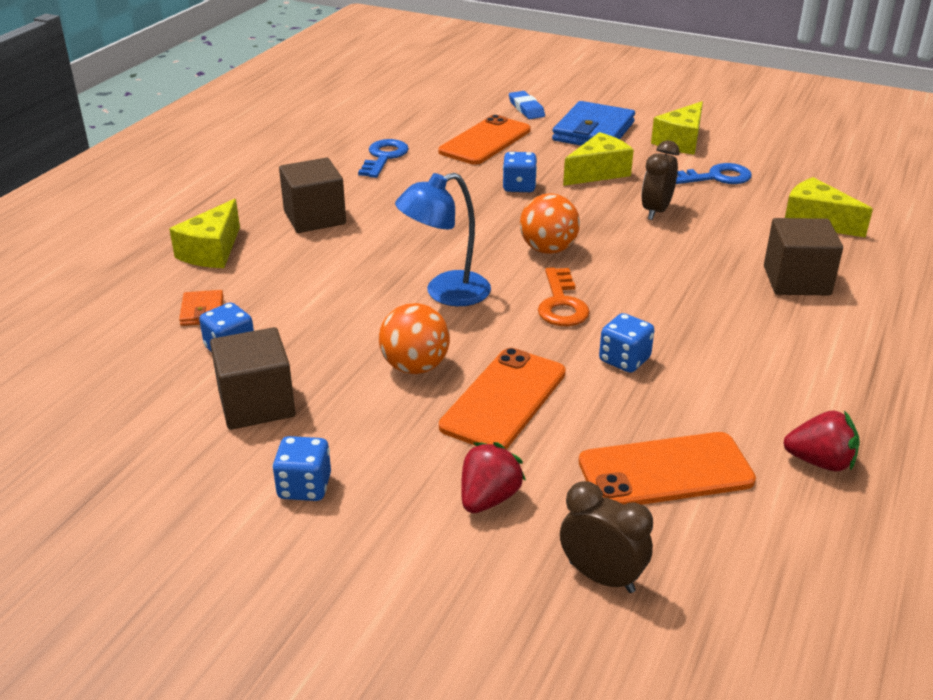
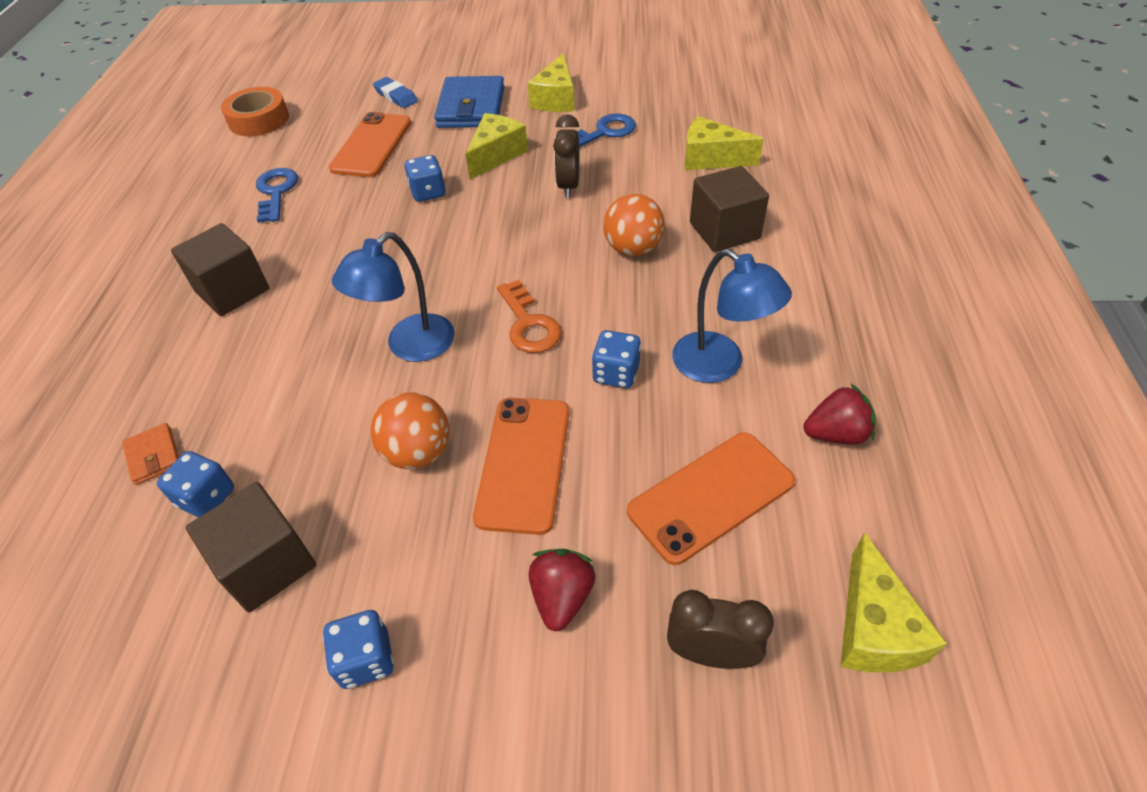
camera: 20 degrees left, 15 degrees up
(212, 251) = (133, 369): yellow cheese -> yellow cheese (874, 628)
(394, 102) = (259, 120): none -> orange tape
(548, 249) = (488, 261): orange ball -> orange ball (633, 249)
(730, 380) = (719, 365): none -> blue lamp

